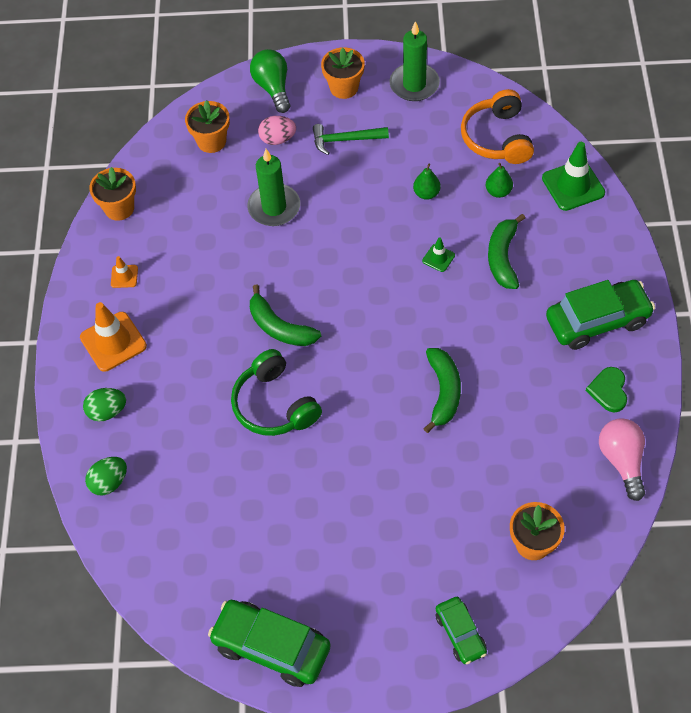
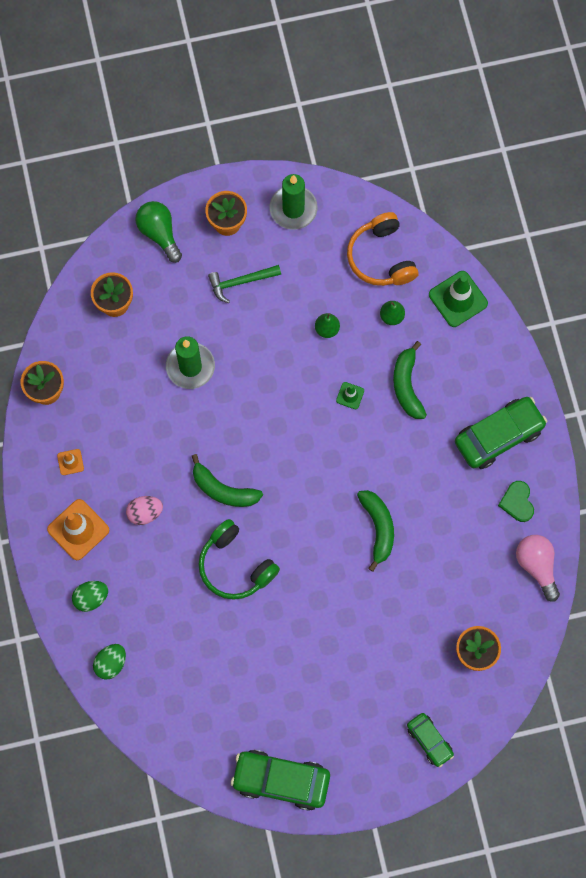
camera: 15 degrees left, 15 degrees up
(278, 139) = (177, 291): pink egg -> pink egg (145, 513)

